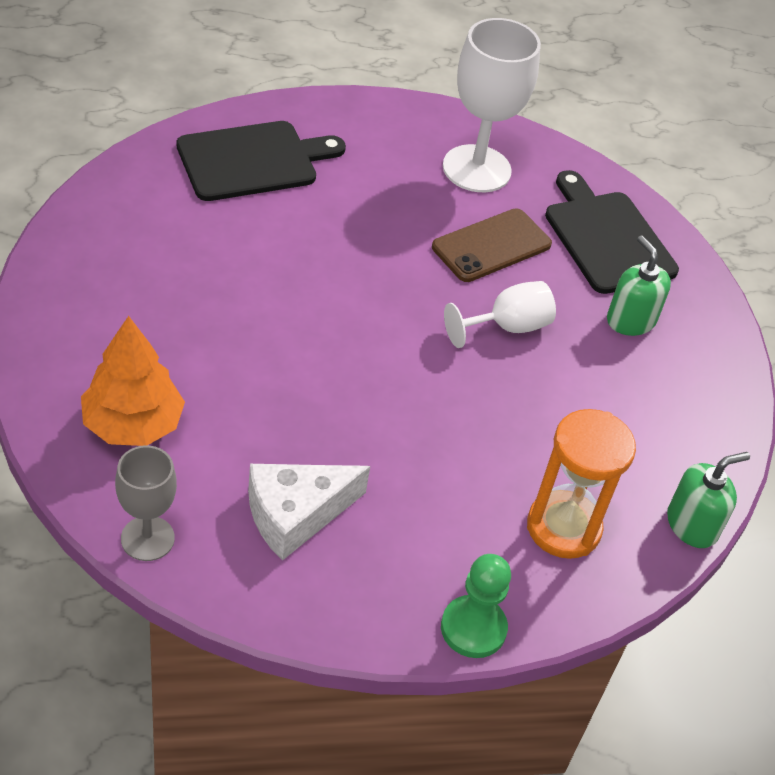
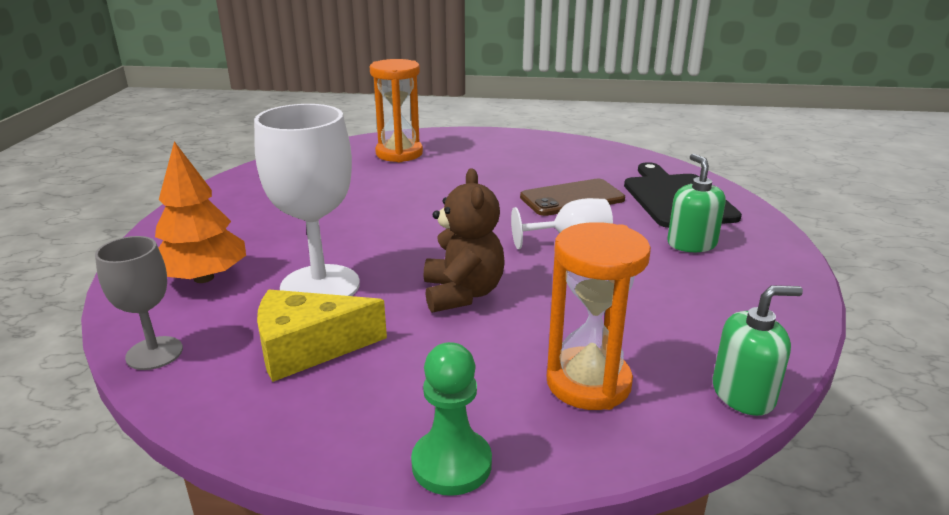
camera: 20 degrees right, 20 degrees down
(253, 161) = (399, 153): black cutting board -> orange hourglass
(296, 515) = (308, 348): white cheese -> yellow cheese
(418, 422) = (462, 294): none -> brown teddy bear
(476, 169) = (573, 162): white goblet -> white goblet (320, 286)

